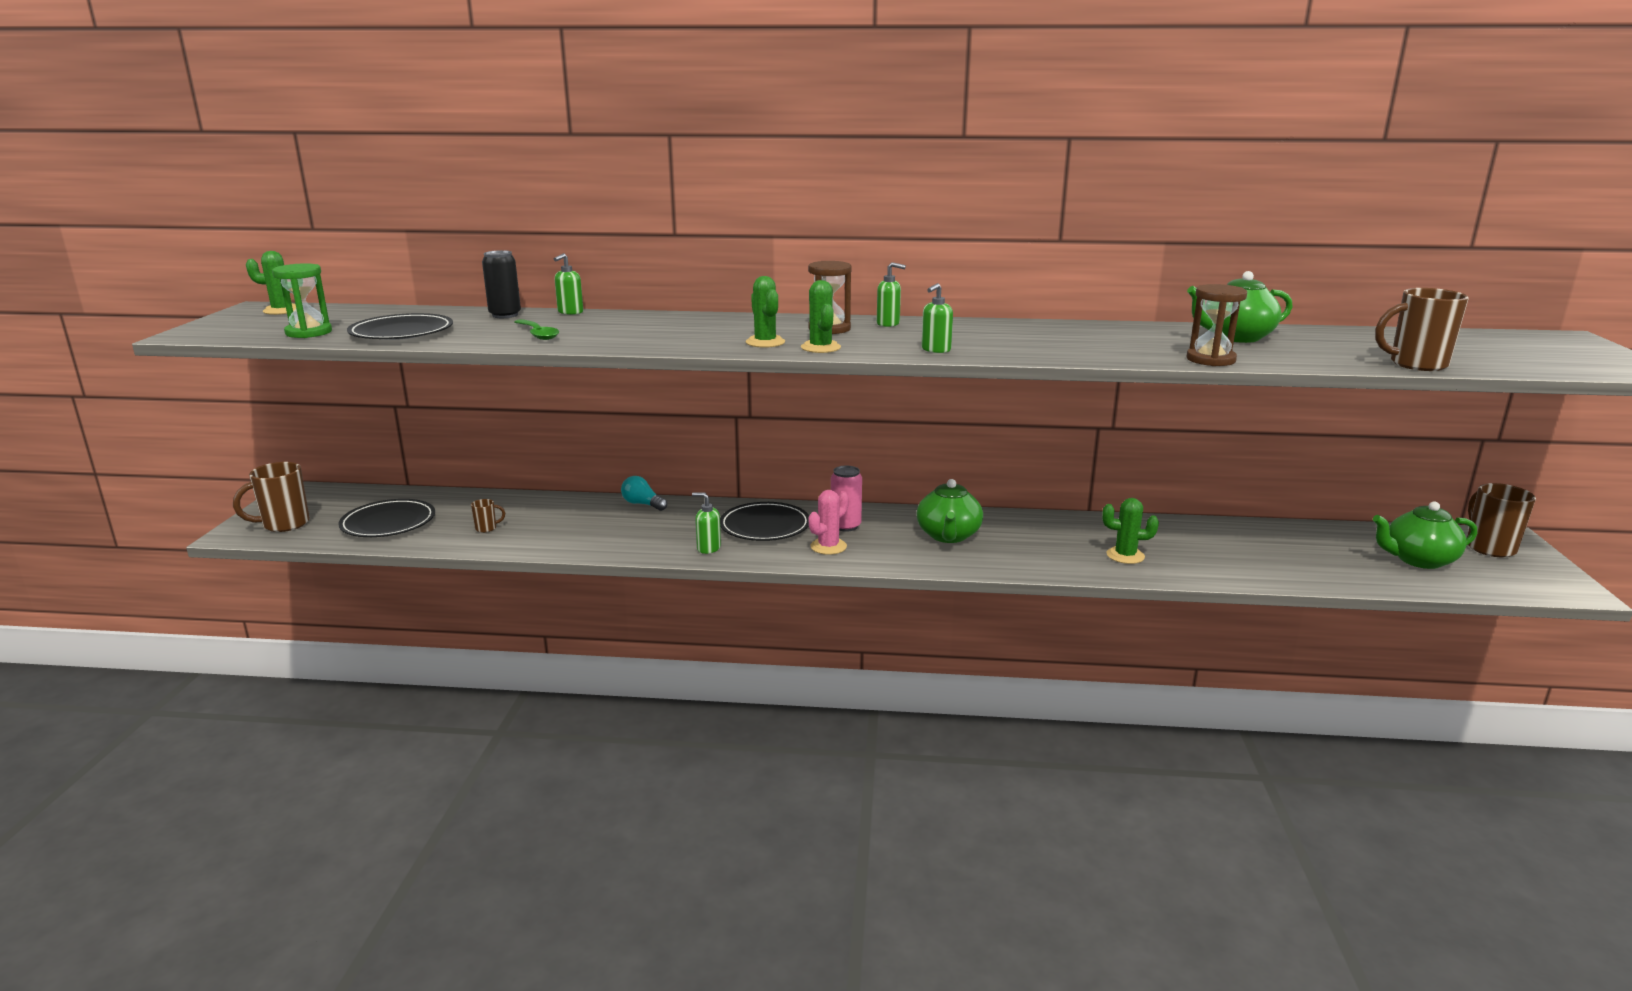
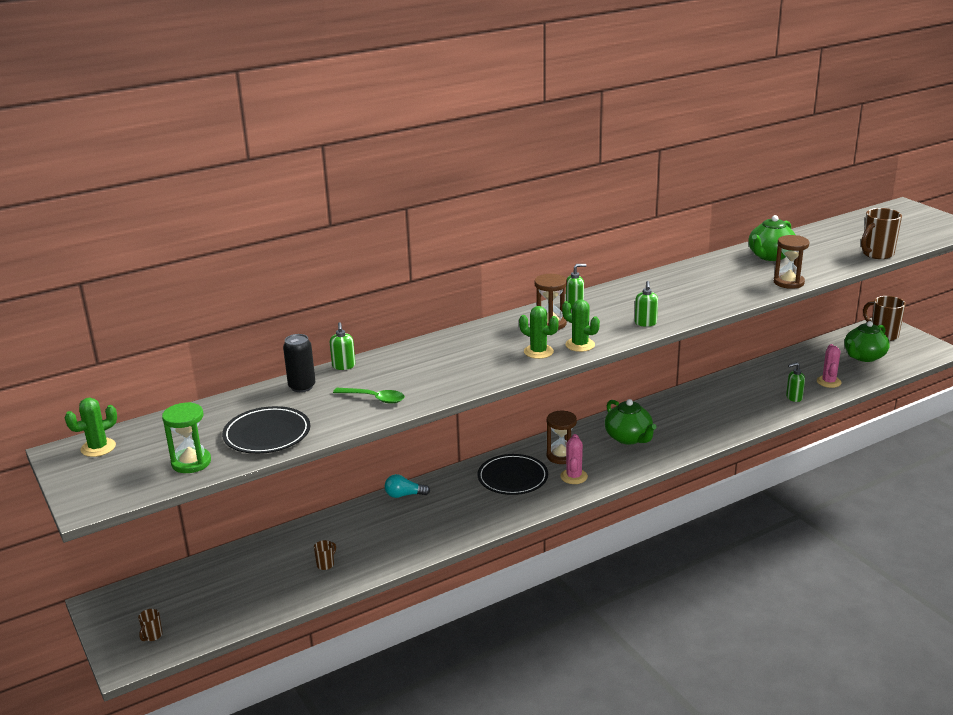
camera: 35 degrees left, 5 degrees up
(284, 524) = (152, 636): brown mug -> brown mug, size x0.47
(388, 523) = (239, 594): black plate -> none
(708, 548) = (504, 511): green soap dispenser -> green soap dispenser (793, 398)
(845, 526) = (561, 456): pink can -> brown hourglass
(1125, 556) = (735, 412): green cactus -> none
(1316, 568) = (828, 382): none -> pink cactus

